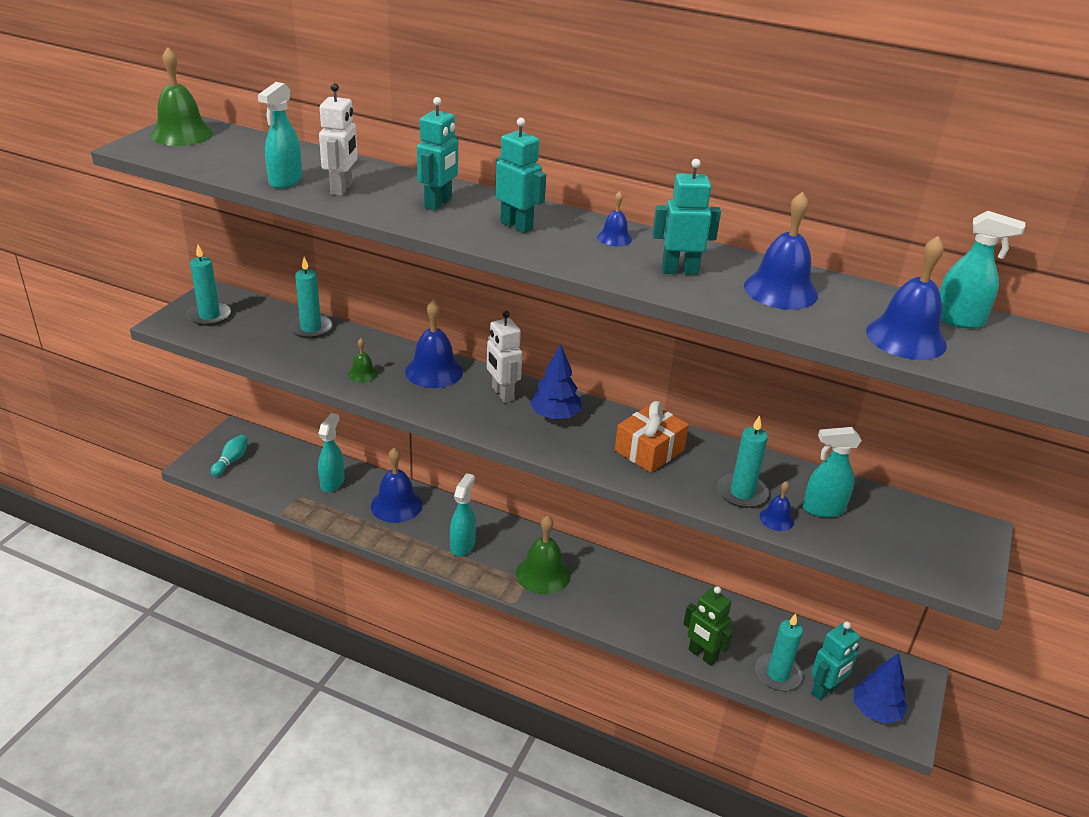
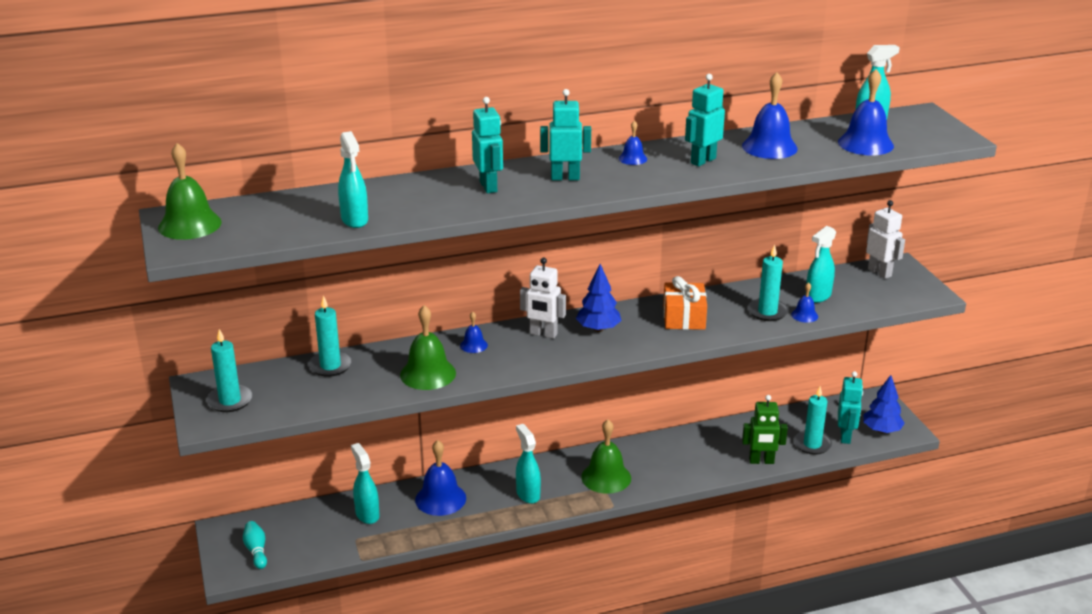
camera: 40 degrees left, 5 degrees down
(342, 189) = (405, 207): white robot -> white robot (879, 272)
(363, 374) = (428, 374): green bell -> green bell, size x1.95
(434, 371) = (473, 345): blue bell -> blue bell, size x0.51

